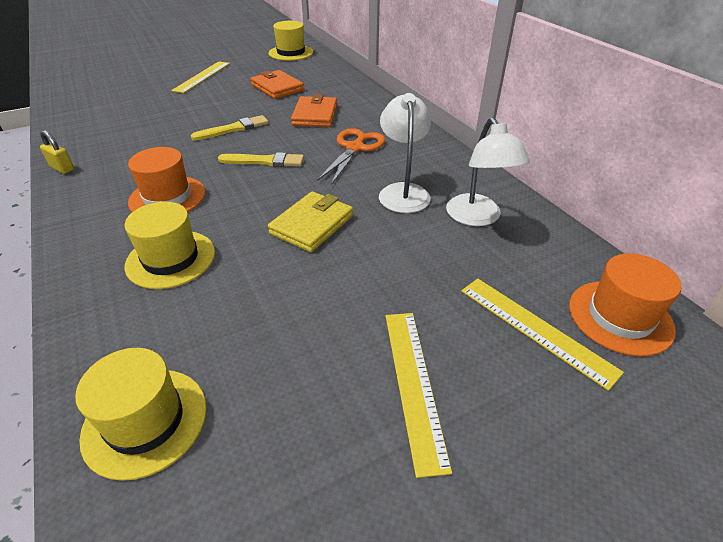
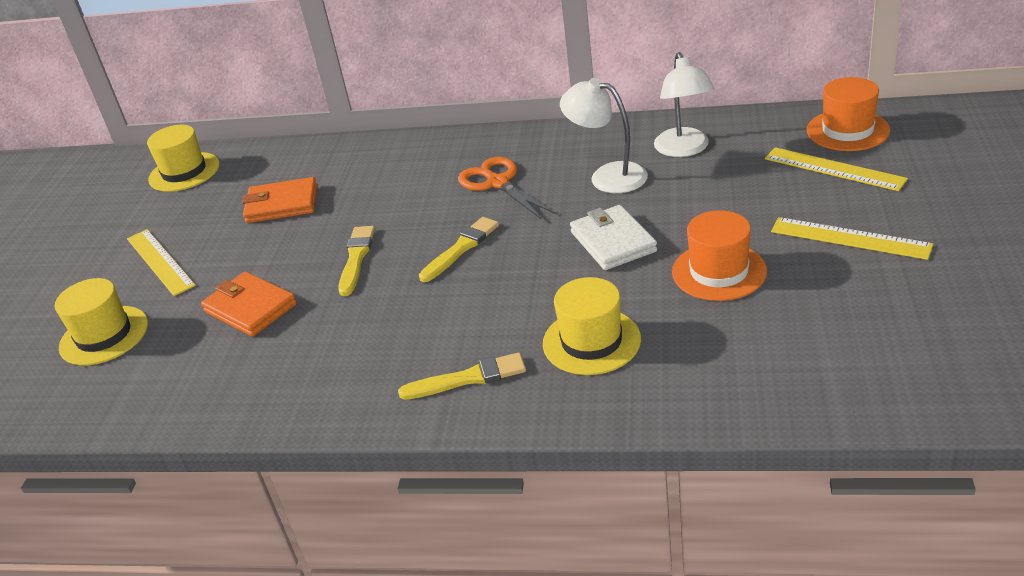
camera: 50 degrees left, 5 degrees down
(62, 168) = (302, 416): yellow padlock -> none
(111, 216) = (468, 378): none -> yellow brush
(145, 421) = (802, 379): yellow hat -> yellow hat (104, 335)
(167, 197) = (468, 331): orange hat -> orange hat (719, 271)
(312, 225) = (613, 242): yellow wallet -> white wallet
(315, 115) = (392, 192): orange wallet -> orange wallet (250, 308)
(477, 218) = (684, 149): white lamp -> white lamp turned 60 degrees clockwise
(535, 329) = (834, 169): yellow ruler -> yellow ruler turned 45 degrees clockwise

